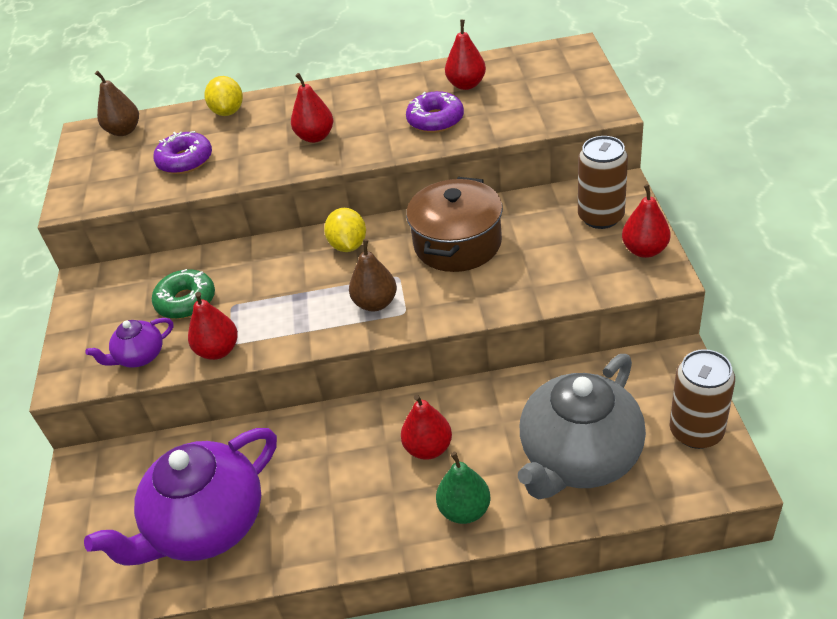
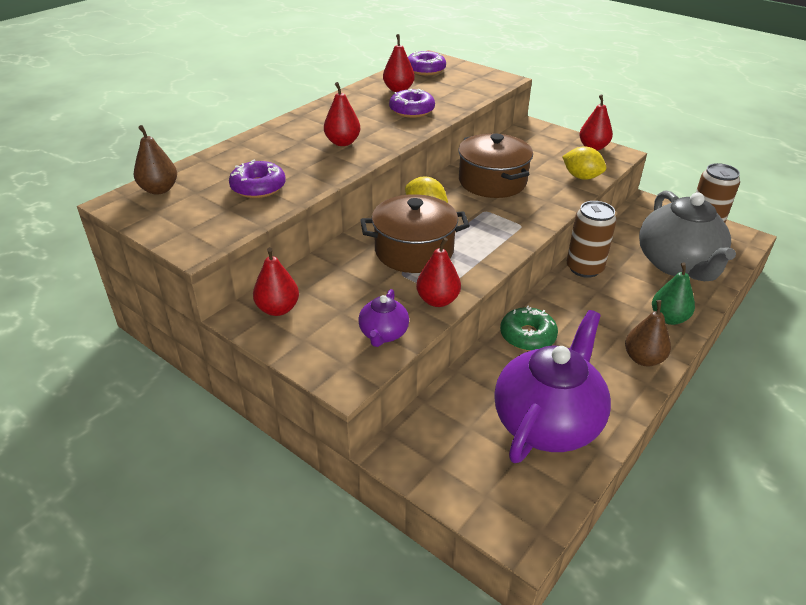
camera: 50 degrees left, 5 degrees down
(186, 301) = (360, 287): green donut -> green donut (527, 336)
(206, 526) = (547, 422): purple teapot -> purple teapot turned 150 degrees counterclockwise
(228, 112) = (240, 150): yellow lemon -> yellow lemon (581, 177)
(273, 288) = (414, 251): none -> brown pot
(375, 303) = (496, 228): brown pear -> brown pear (643, 359)
(428, 448) = (603, 302): red pear -> red pear (278, 309)
(538, 64) = (425, 70): none -> purple donut
(601, 217) = (547, 141): brown can -> brown can (584, 268)

